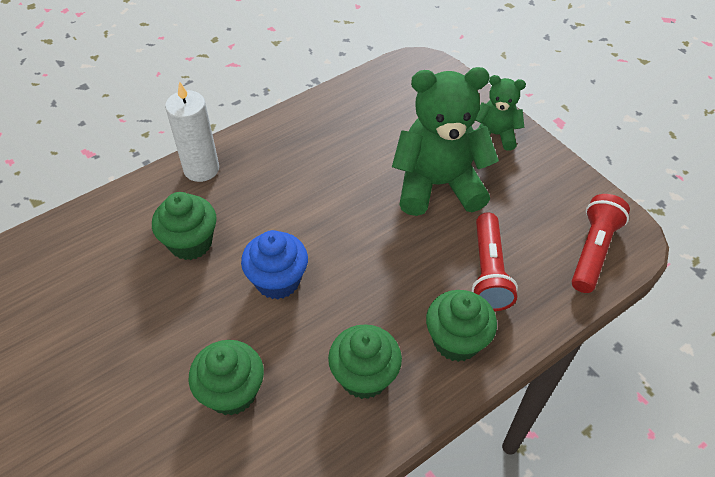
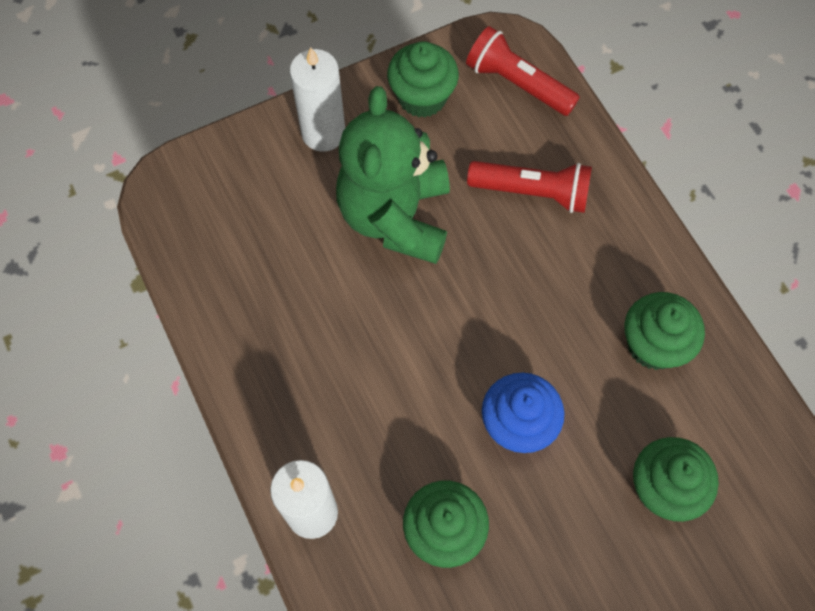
camera: 80 degrees left, 15 degrees up
(456, 340) = (617, 245): green cupcake -> green cupcake (422, 97)
(495, 135) = (323, 133): green teddy bear -> white candle

